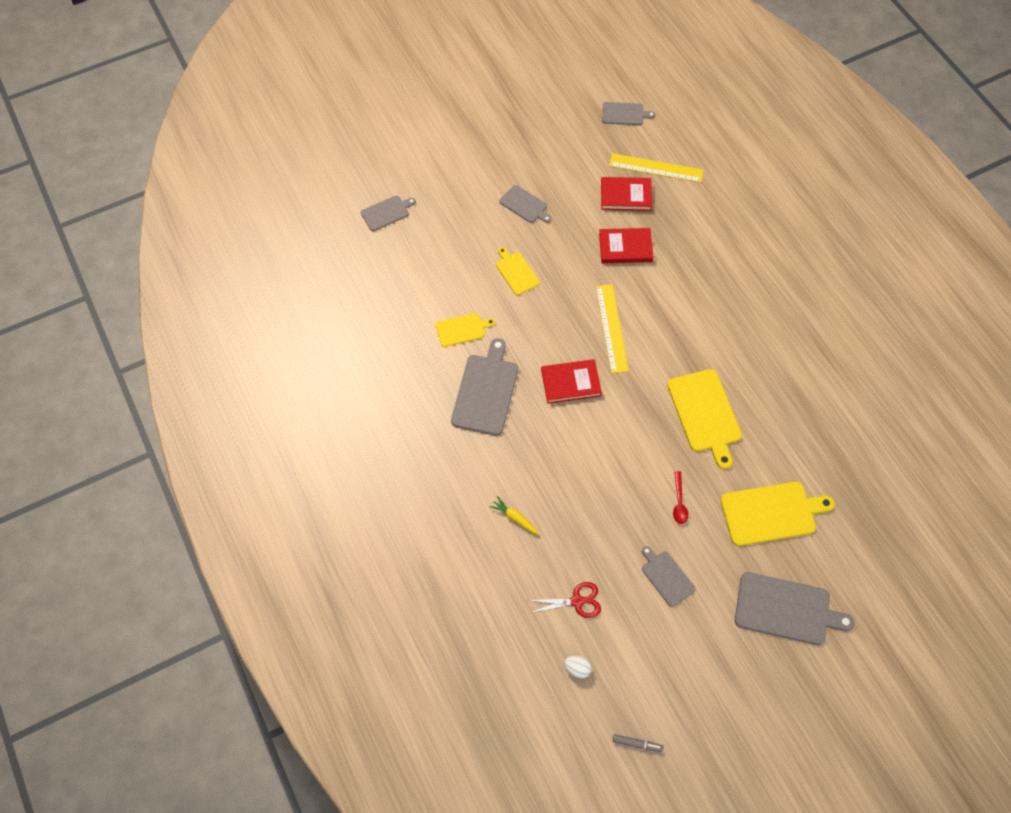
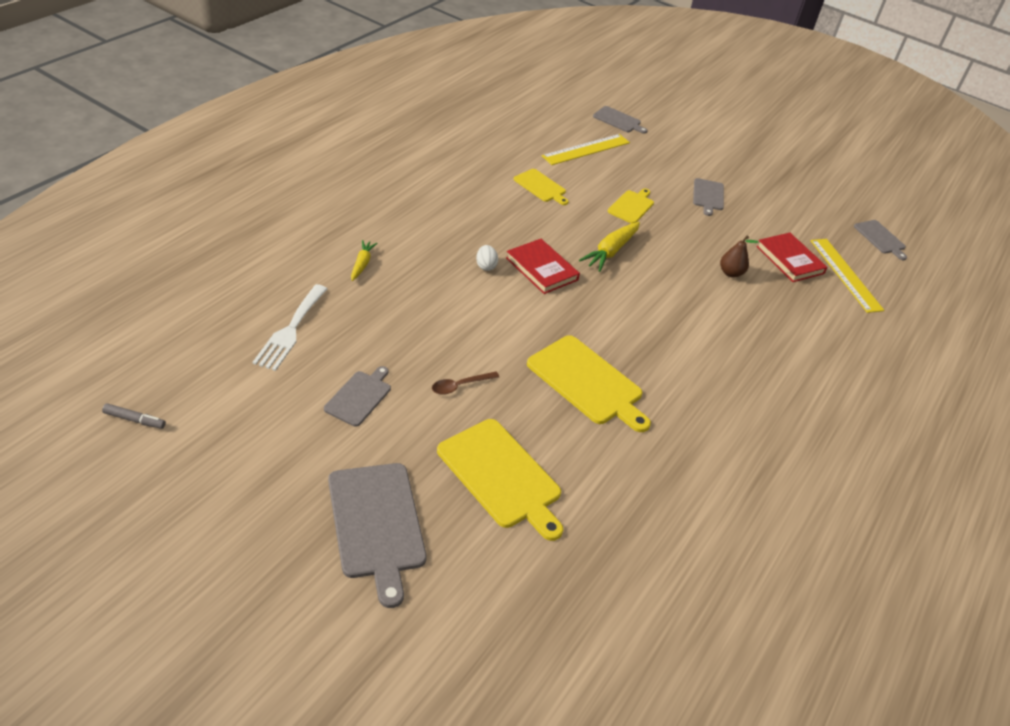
camera: 55 degrees right, 20 degrees down
(486, 391) = (487, 215): grey cutting board -> none
(568, 320) = (610, 251): none -> yellow carrot
(577, 601) = (290, 330): red scissors -> white fork
(577, 668) = (210, 348): white egg -> white egg (485, 266)
(611, 328) = (629, 284): yellow ruler -> yellow ruler (586, 149)
(625, 247) = (730, 273): red book -> brown pear
(637, 744) = (134, 420): grey marker -> grey marker turned 60 degrees counterclockwise
(679, 502) = (460, 386): red spoon -> brown spoon
(705, 414) = (587, 382): yellow cutting board -> yellow cutting board turned 90 degrees counterclockwise

